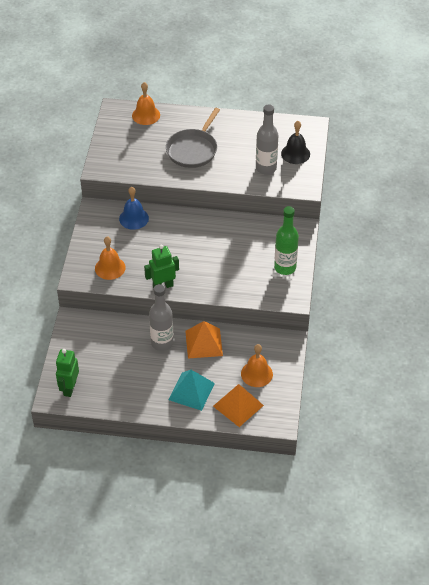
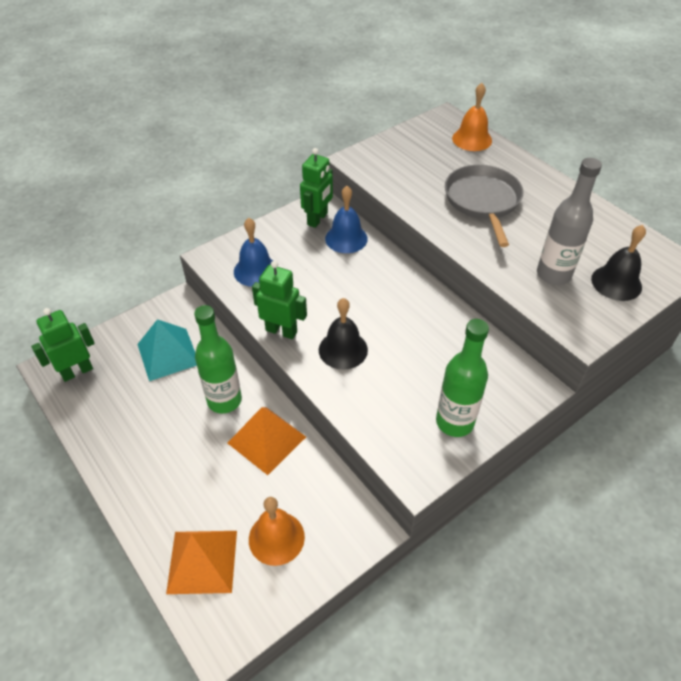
camera: 45 degrees right, 0 degrees up
(105, 218) = (318, 219): none -> green robot
(110, 268) = (255, 270): orange bell -> blue bell
(162, 343) = (224, 400): grey bottle -> green bottle
(191, 391) = (178, 488): turquoise pyramid -> turquoise pyramid (168, 354)
(193, 150) = (482, 201): grey pan -> grey pan turned 105 degrees clockwise
(202, 273) = (343, 349): none -> black bell

